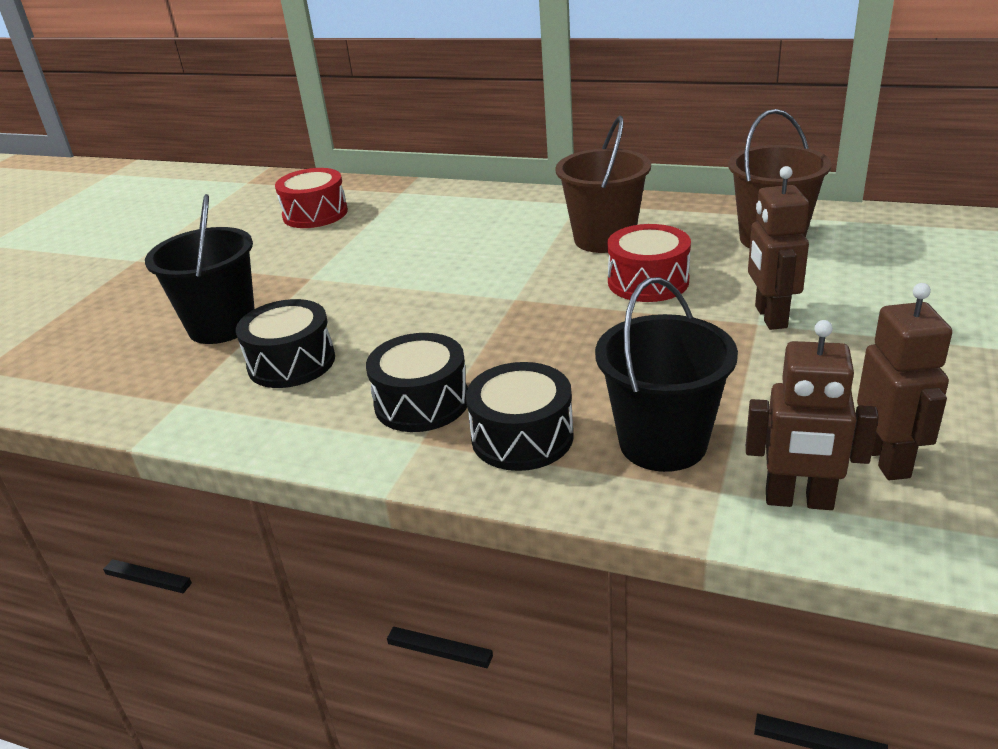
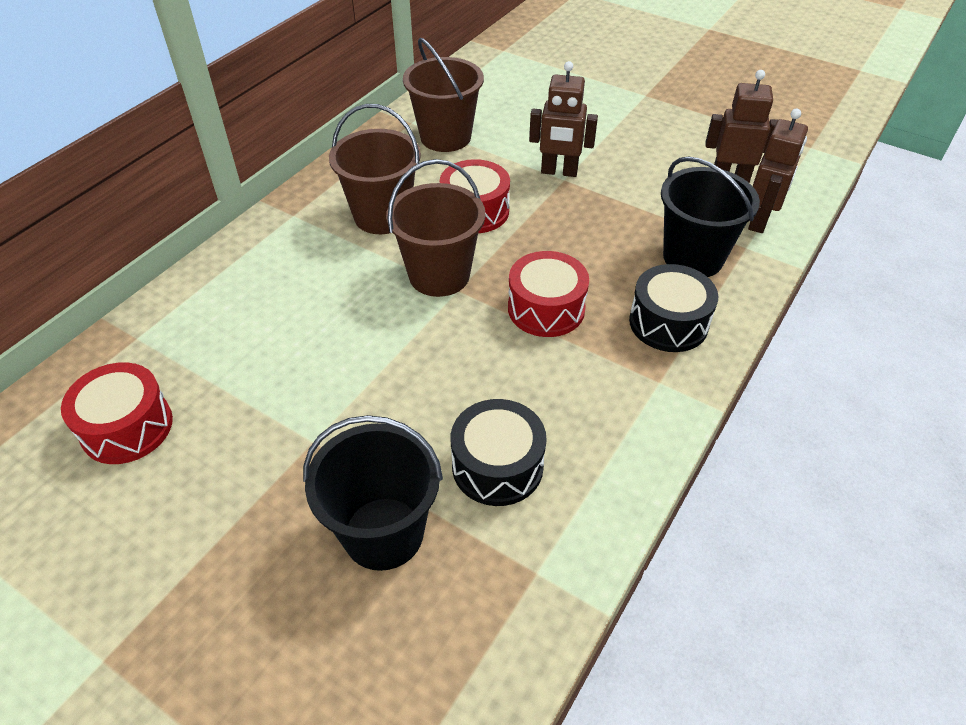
camera: 80 degrees left, 15 degrees up
(422, 402) = (603, 374): black drum -> none
(509, 351) = (546, 308): none -> red drum
(531, 285) = (439, 275): none -> brown bucket

